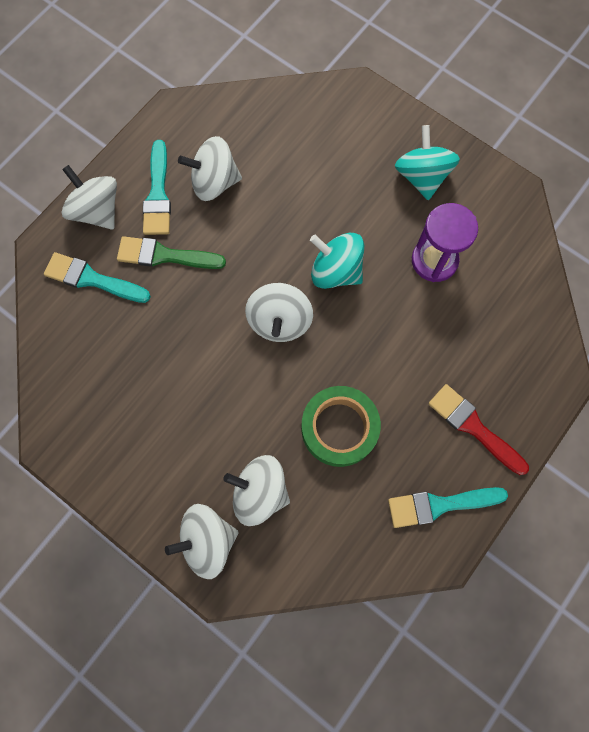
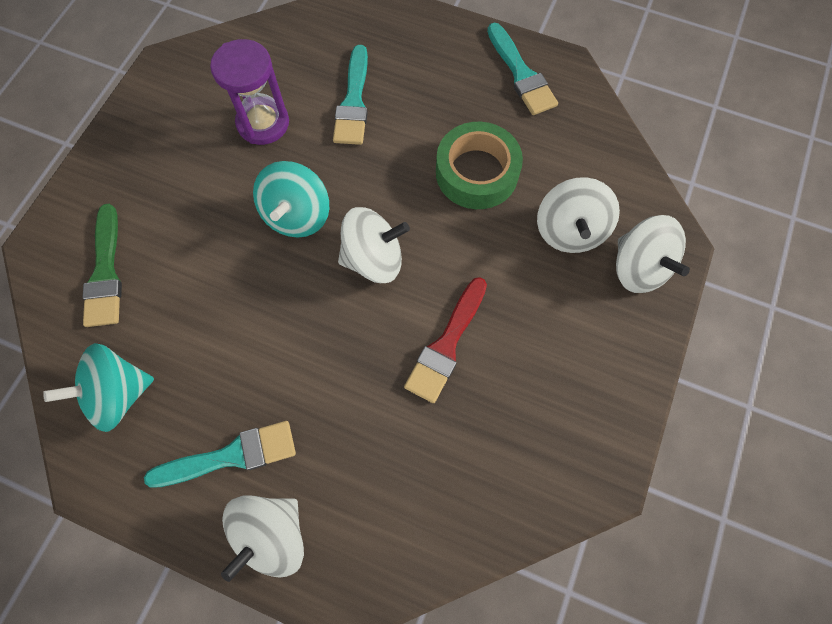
camera: 105 degrees left, 5 degrees down
(92, 279) = (375, 505): turquoise brush -> turquoise brush (353, 102)
(165, 255) = (320, 417): green brush -> green brush (105, 273)
(214, 182) = (201, 386): white spinning top -> none
(421, 176) = (158, 154): turquoise spinning top -> turquoise spinning top (118, 394)
(473, 427) = (436, 60): red brush -> red brush (446, 345)

